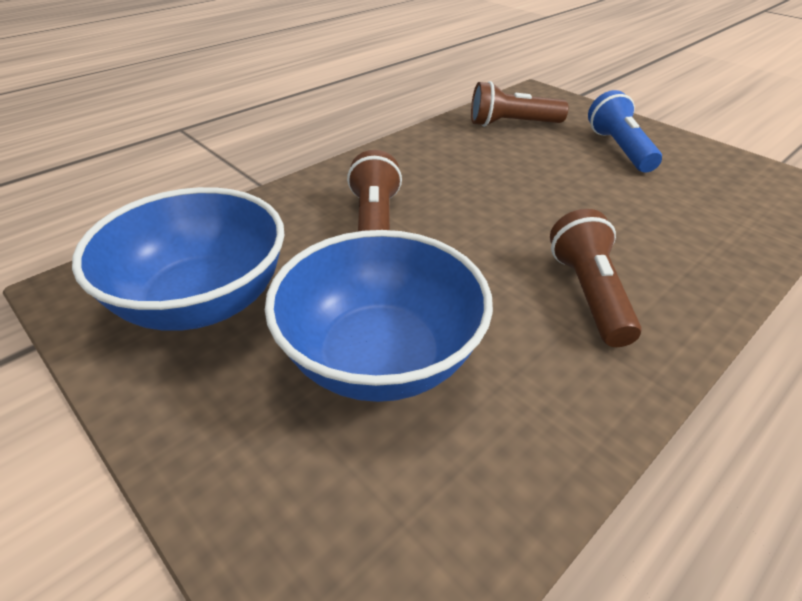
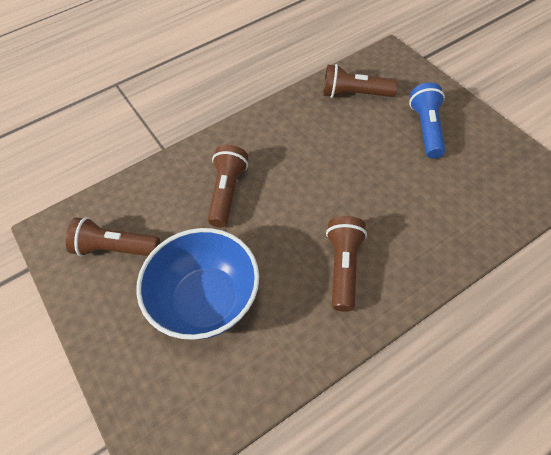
camera: 15 degrees right, 15 degrees up
(202, 301) = (115, 248): blue bowl -> brown flashlight

